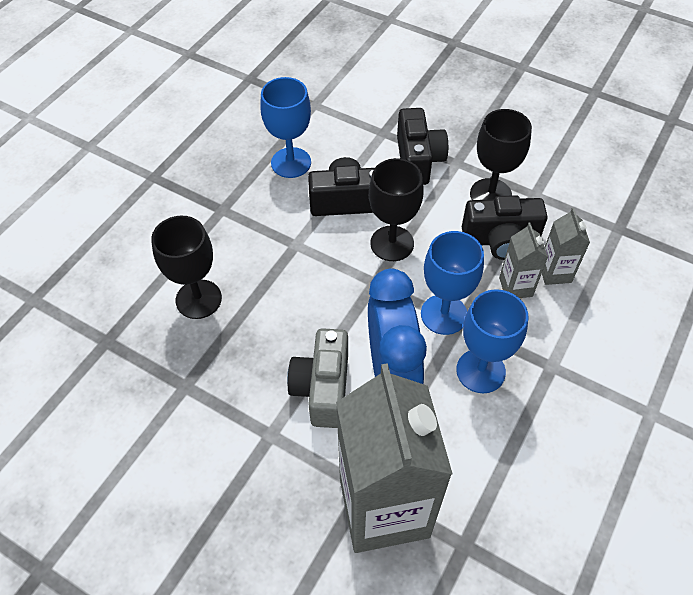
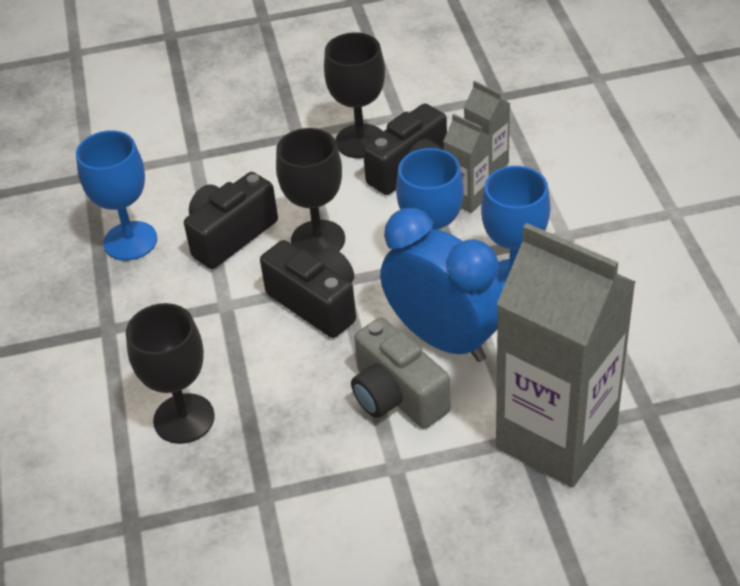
camera: 40 degrees left, 10 degrees down
(418, 160) = (258, 156): black camera -> black camera (316, 303)

